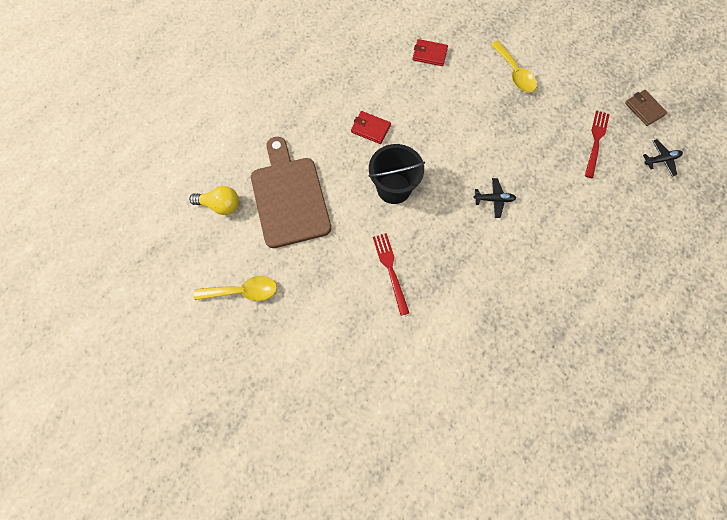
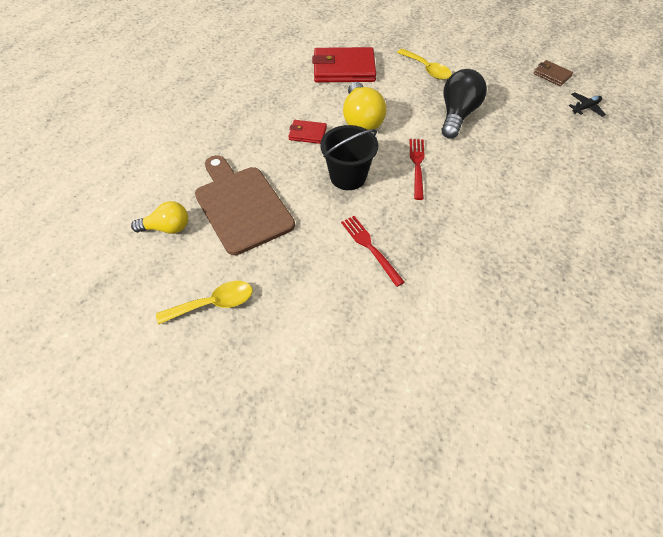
camera: 15 degrees left, 15 degrees down
(427, 123) = (361, 120): none -> yellow light bulb
(429, 54) = (344, 69): red wallet -> red wallet, size x1.98
(494, 199) = (449, 167): black plane -> none
(524, 139) = (457, 115): none -> black light bulb
(596, 141) = (522, 105): red fork -> red fork (417, 165)

